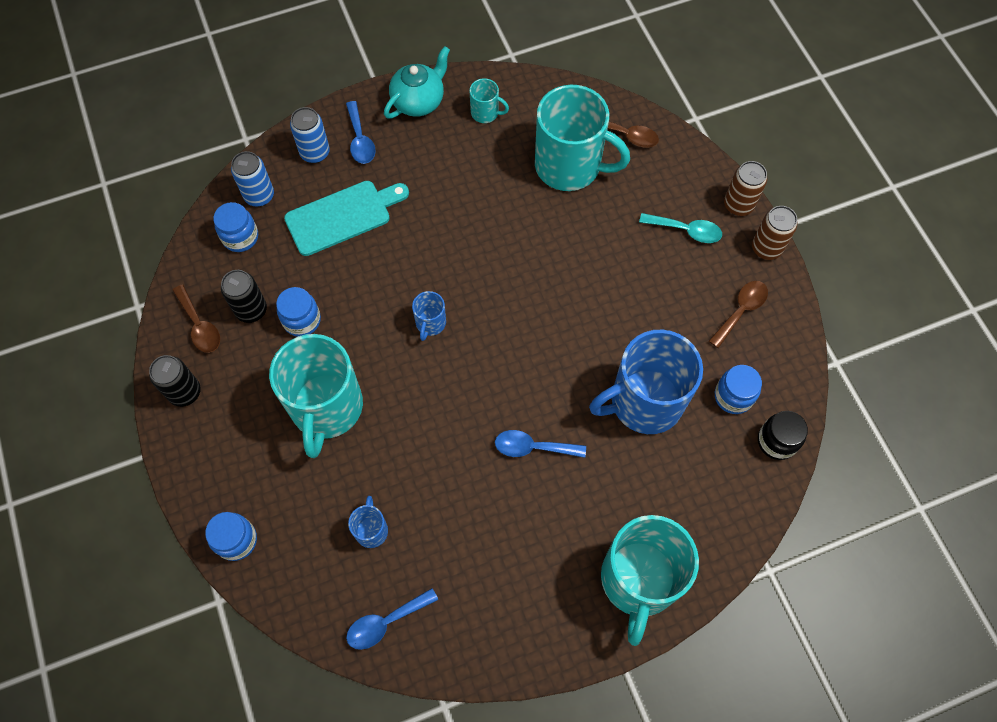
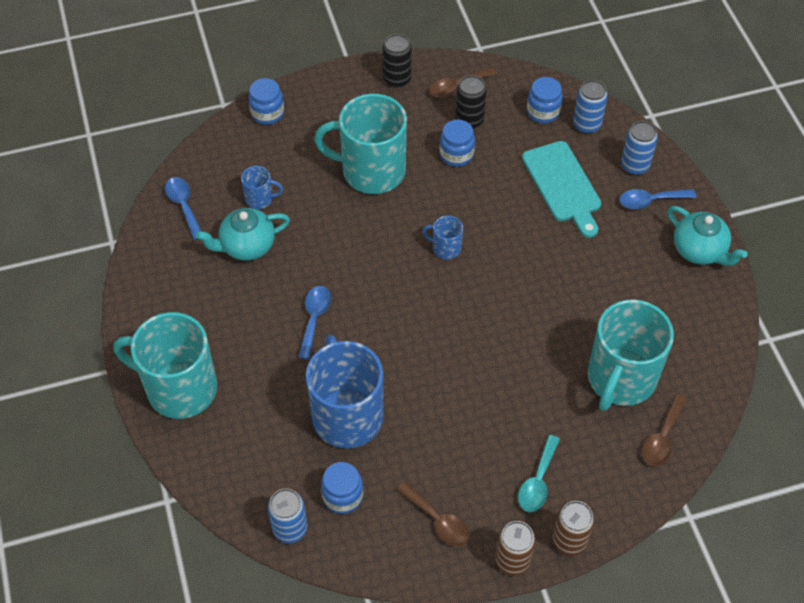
camera: 95 degrees right, 10 degrees down
(441, 535) = (247, 246): none -> turquoise teapot
(485, 113) = (687, 308): turquoise mug -> none
(776, 441) = (290, 528): black jar -> blue can

